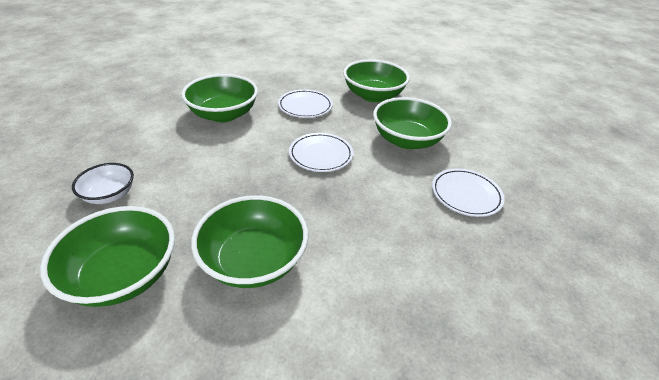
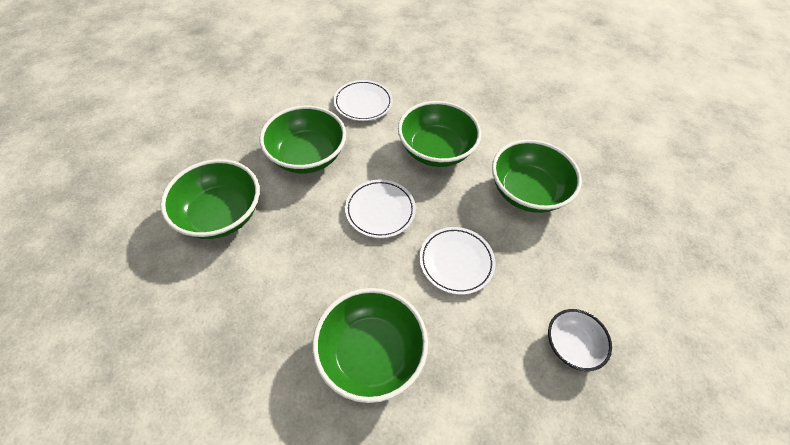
camera: 120 degrees left, 15 degrees up
(124, 275) = (607, 257): green bowl -> green bowl (436, 150)
(305, 106) = (292, 272): white plate -> white plate (456, 262)

